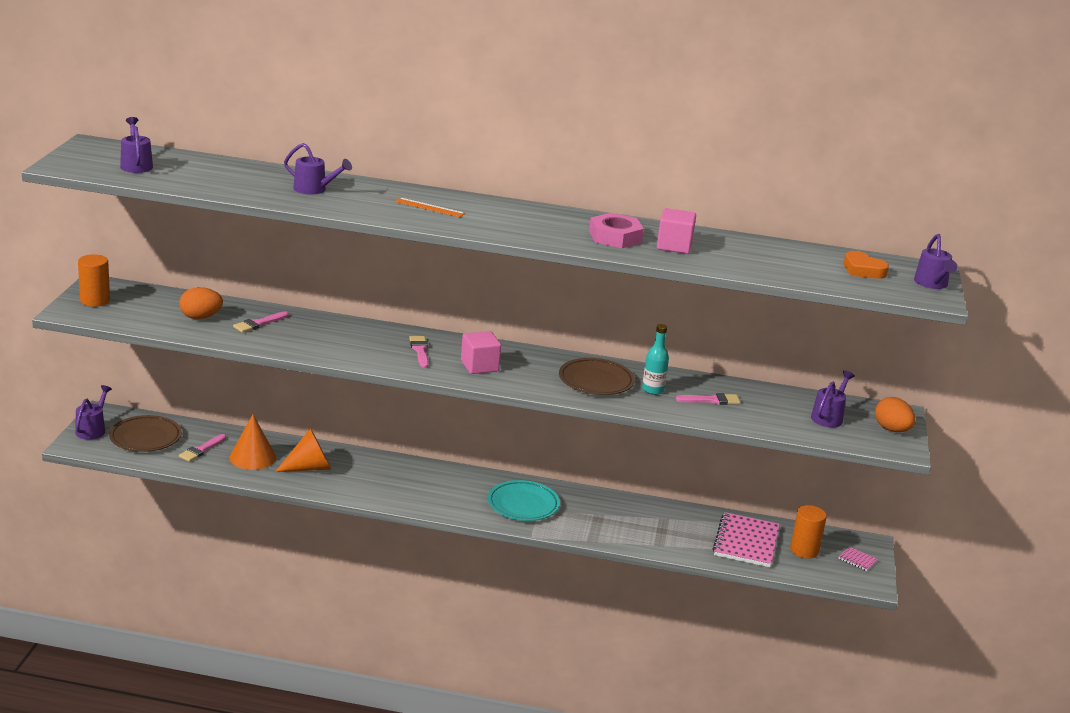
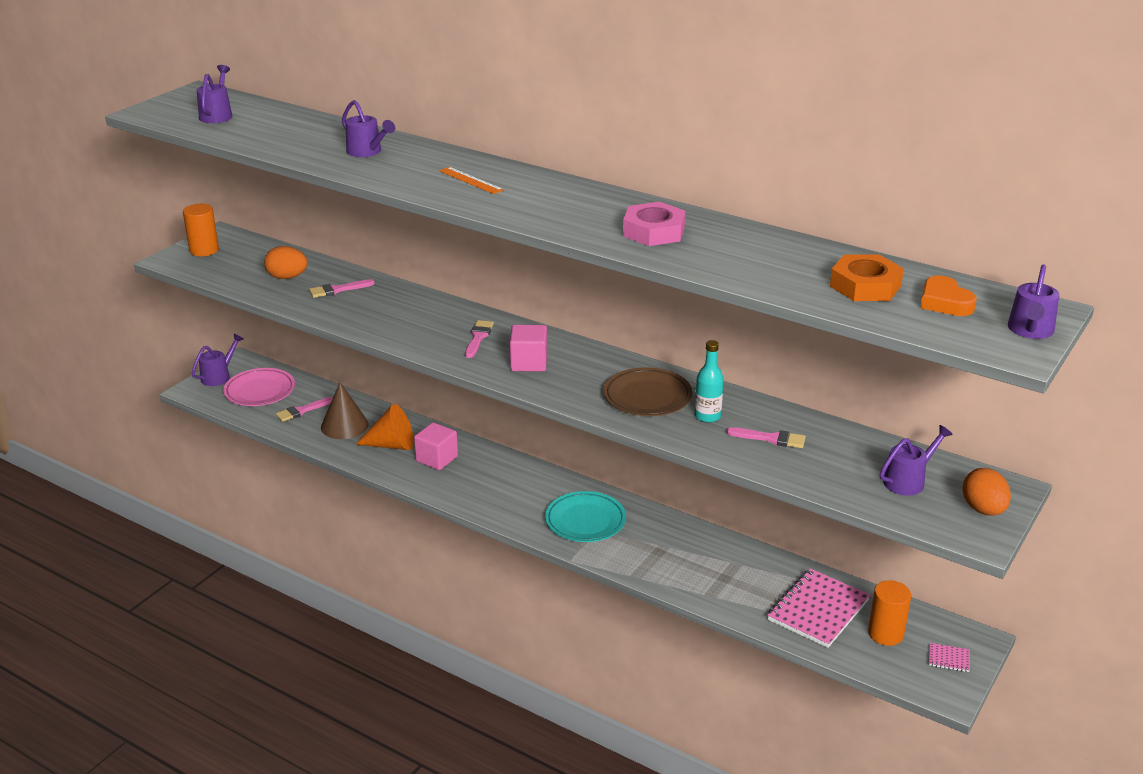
camera: 25 degrees right, 5 degrees up
(145, 438) = (260, 391): brown plate -> pink plate
(252, 457) = (344, 425): orange cone -> brown cone
(674, 246) = (717, 249): pink cube -> pink cube (437, 459)
(801, 263) = (865, 286): none -> orange nut
(857, 560) = (948, 659): pink notebook -> pink notebook turned 45 degrees counterclockwise

